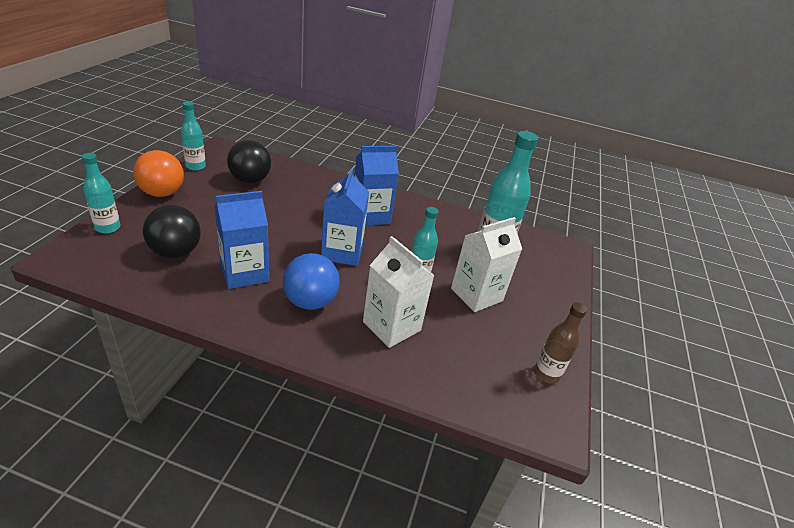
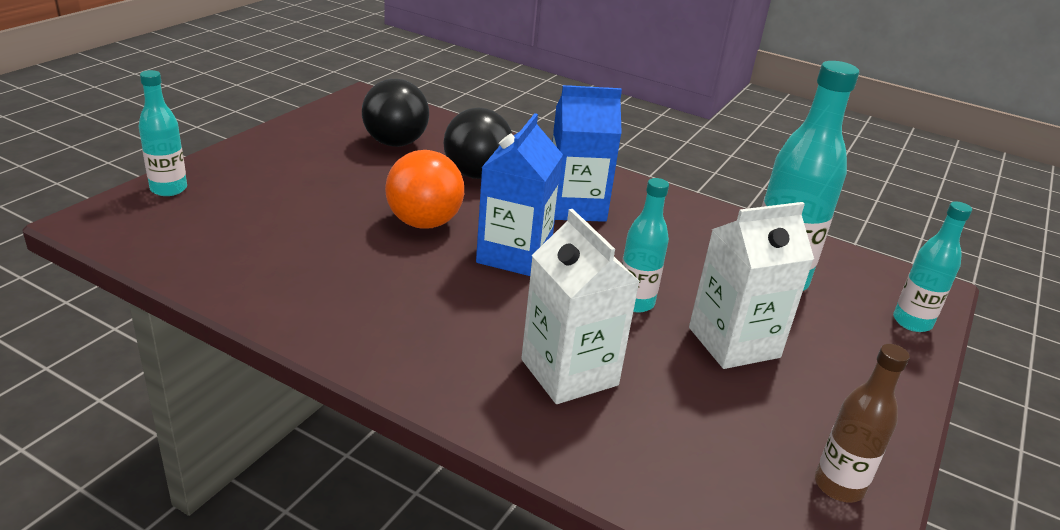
camera: 15 degrees right, 5 degrees down
(162, 193) = (259, 150): orange ball -> orange ball (424, 223)
(175, 252) = (255, 230): black ball -> black ball (476, 174)
(195, 166) = (319, 119): turquoise bottle -> turquoise bottle (912, 322)
(244, 273) = (350, 268): blue carton -> none
(310, 301) = (442, 320): blue ball -> none

